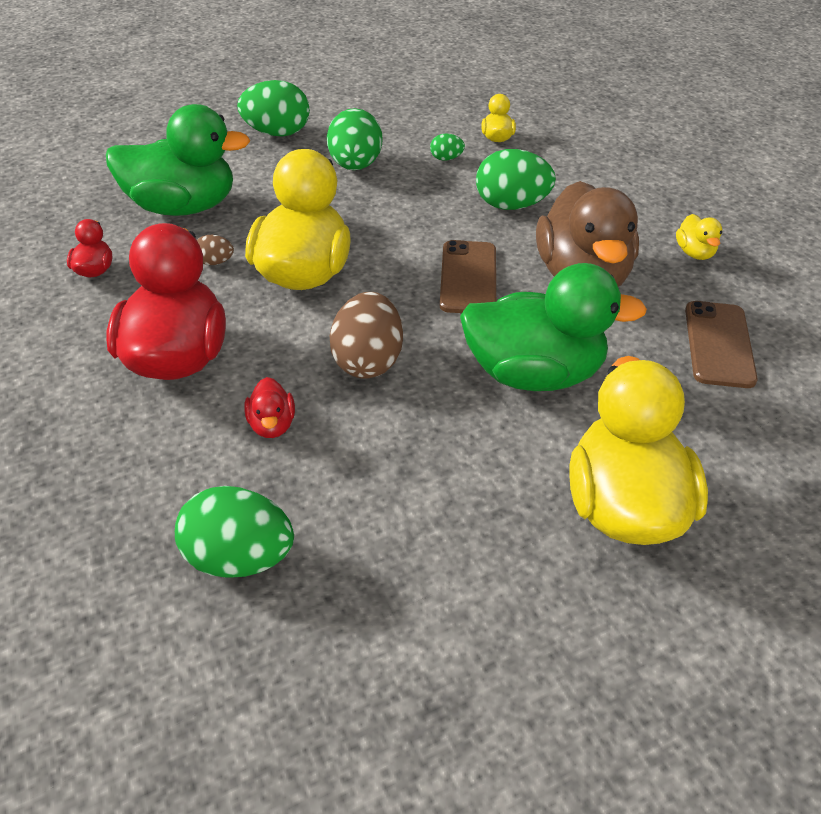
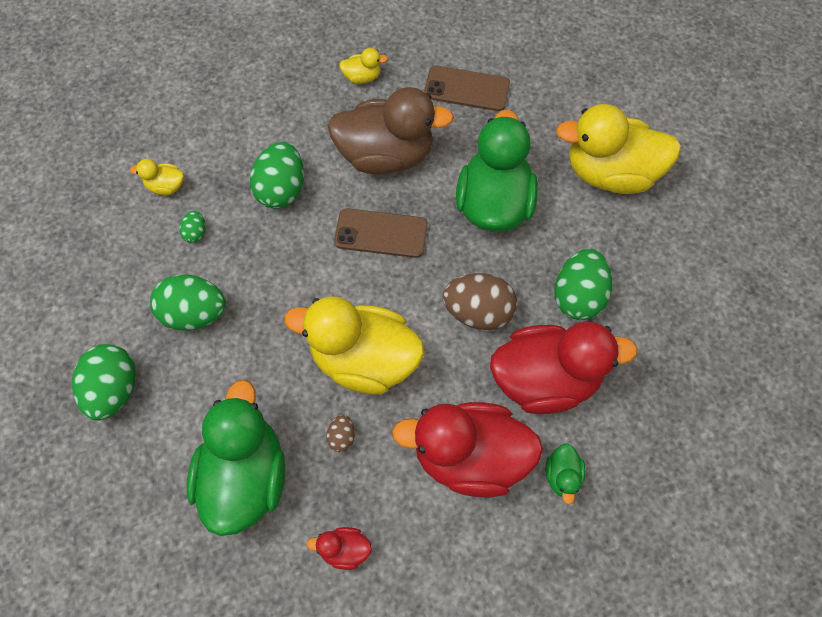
camera: 85 degrees left, 20 degrees up
(138, 440) = (562, 476): none -> green duck
(239, 558) = (663, 395): green egg -> green egg (578, 296)
(272, 425) = (545, 379): red duck -> red duck, size x2.35

